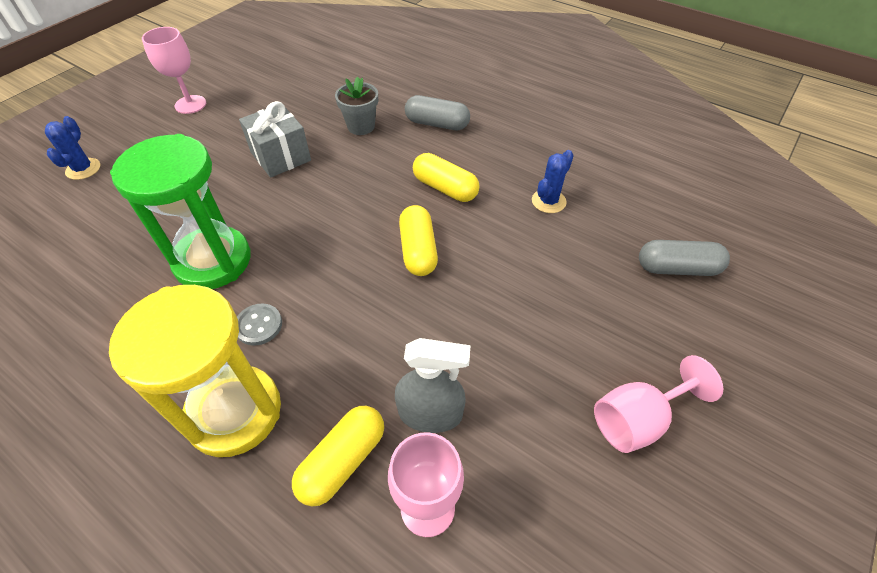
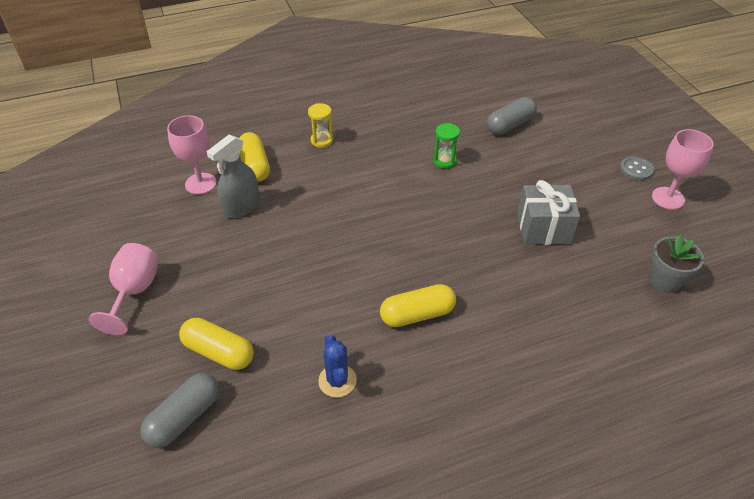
camera: 125 degrees right, 5 degrees down
(83, 169) = (598, 126): blue cactus -> none
(213, 261) = (444, 161): green hourglass -> green hourglass, size x0.41
(234, 412) = (322, 140): yellow hourglass -> yellow hourglass, size x0.41
(259, 325) = (371, 164): grey button -> grey button (636, 169)
(361, 126) = (556, 299): grey flower pot -> grey flower pot (665, 281)
(418, 250) = (363, 261): yellow capsule -> yellow capsule (219, 352)
(437, 124) = (521, 363): grey capsule -> grey capsule (510, 125)

